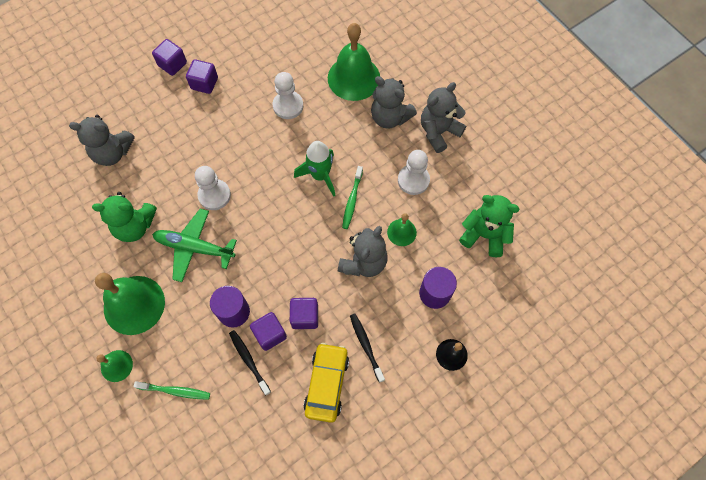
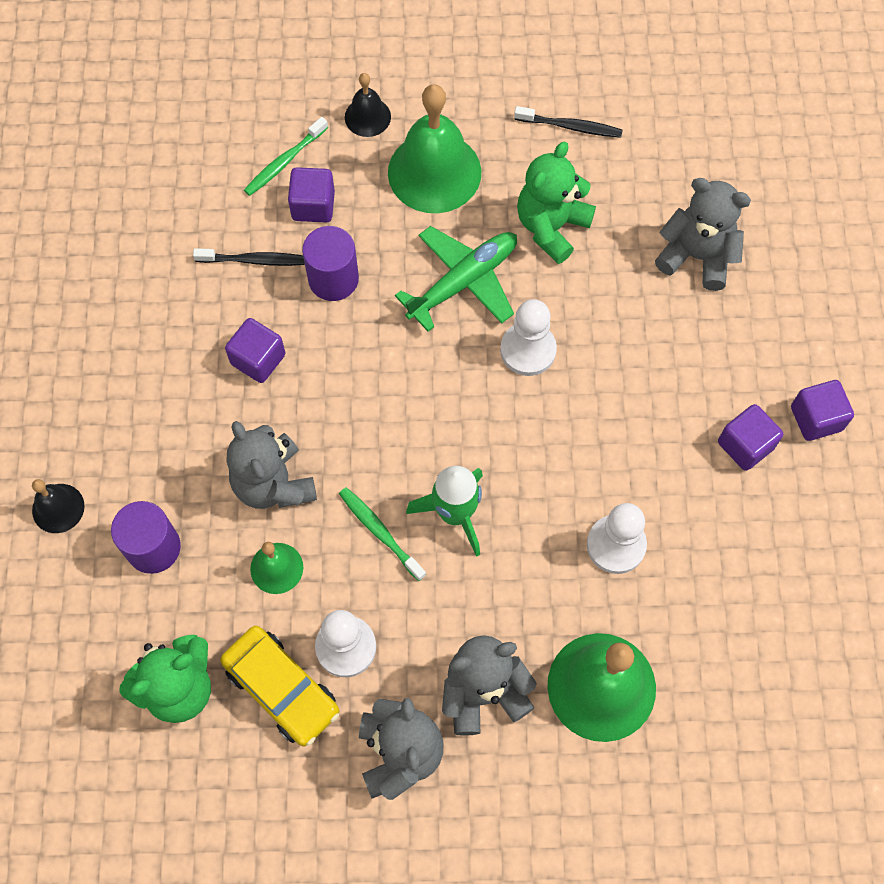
camera: 125 degrees right, 0 degrees up
(112, 153) = (697, 256): grey teddy bear -> grey teddy bear turned 75 degrees clockwise
(116, 366) = (367, 117): green bell -> black bell
(270, 334) = (269, 304): purple cube -> purple cube (313, 206)
(327, 384) = (152, 331): yellow car -> yellow car (281, 689)
(366, 346) = (159, 408): black toothbrush -> black toothbrush (570, 126)

